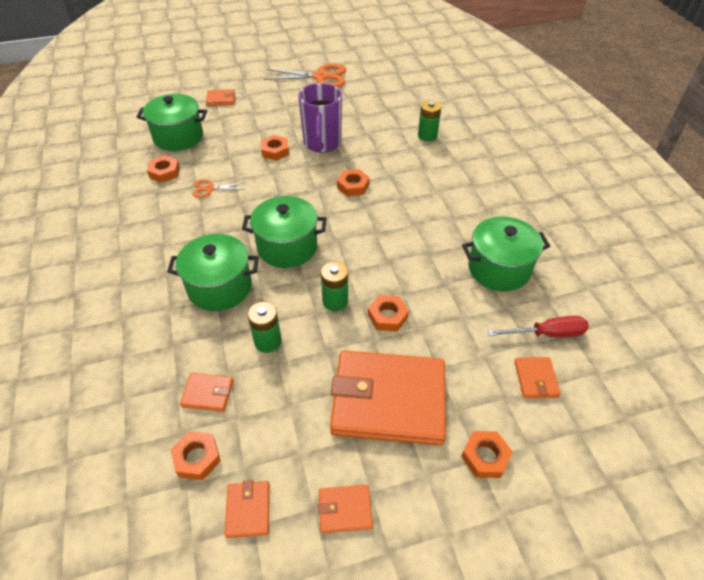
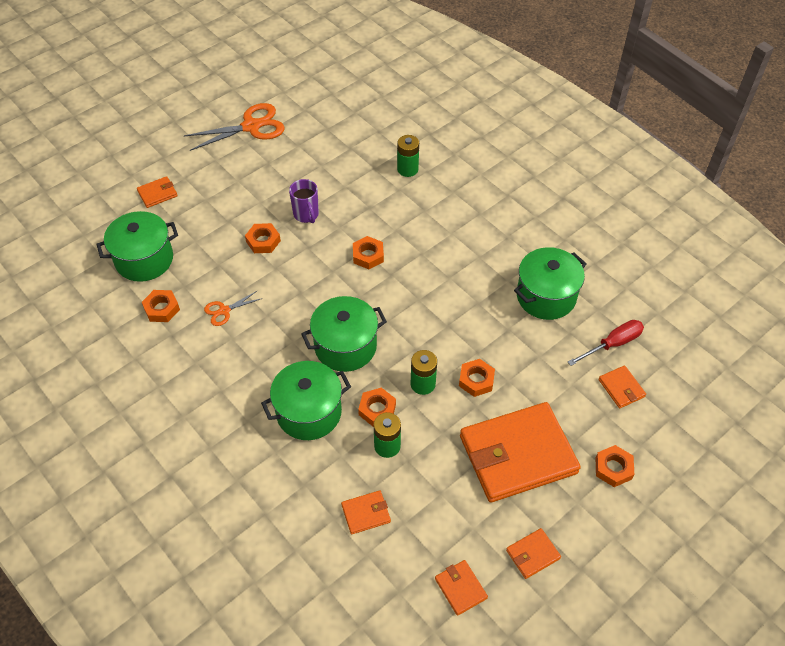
camera: 25 degrees left, 5 degrees up
(197, 458) = (393, 568): orange nut -> orange nut (377, 409)
(322, 143) = (306, 215): purple mug -> purple mug, size x0.61

